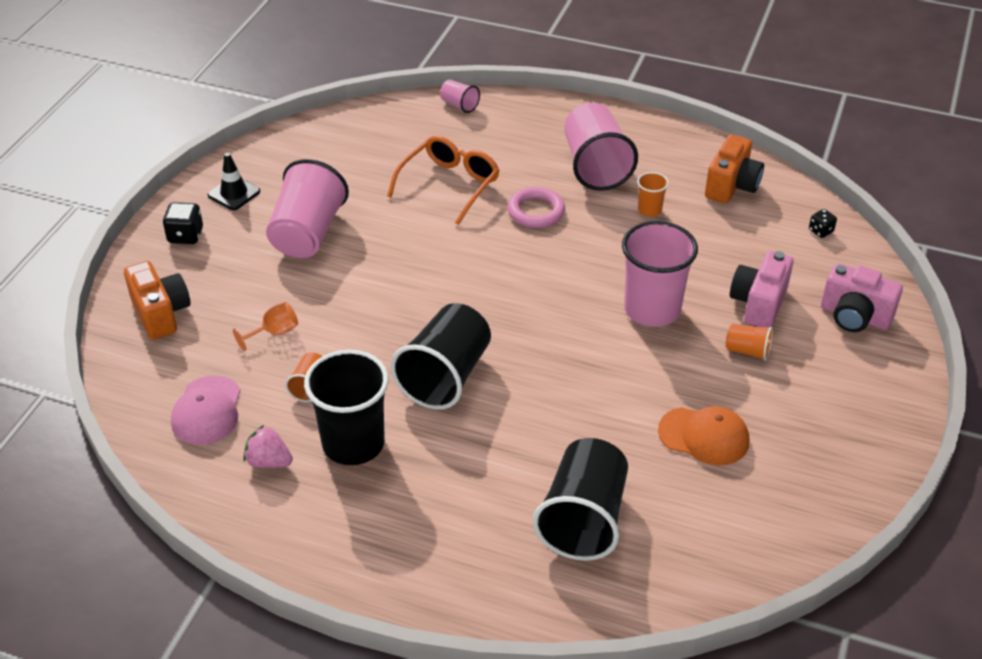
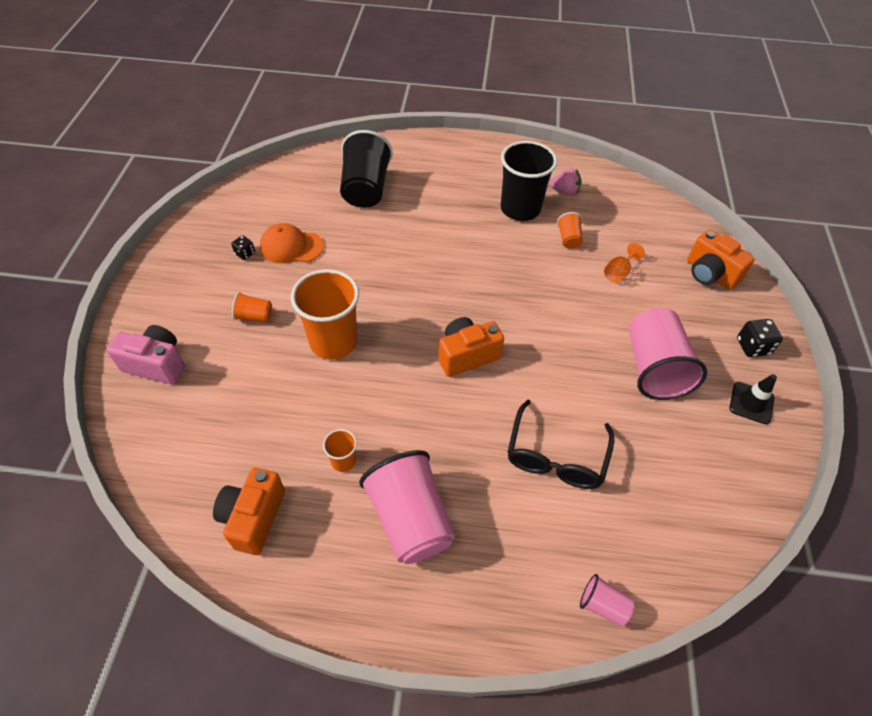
camera: 165 degrees right, 10 degrees up
(207, 411) = (623, 214): pink cap -> none
(445, 376) = (480, 260): black cup -> none
(450, 185) = (556, 457): orange glasses -> black glasses
(503, 274) = (467, 355): none -> orange camera
(536, 211) = (458, 436): pink ring -> none
(652, 309) = (333, 341): pink cup -> orange cup
(758, 304) = (240, 363): pink camera -> none
(820, 231) = (164, 465): black dice -> black dice (245, 253)

